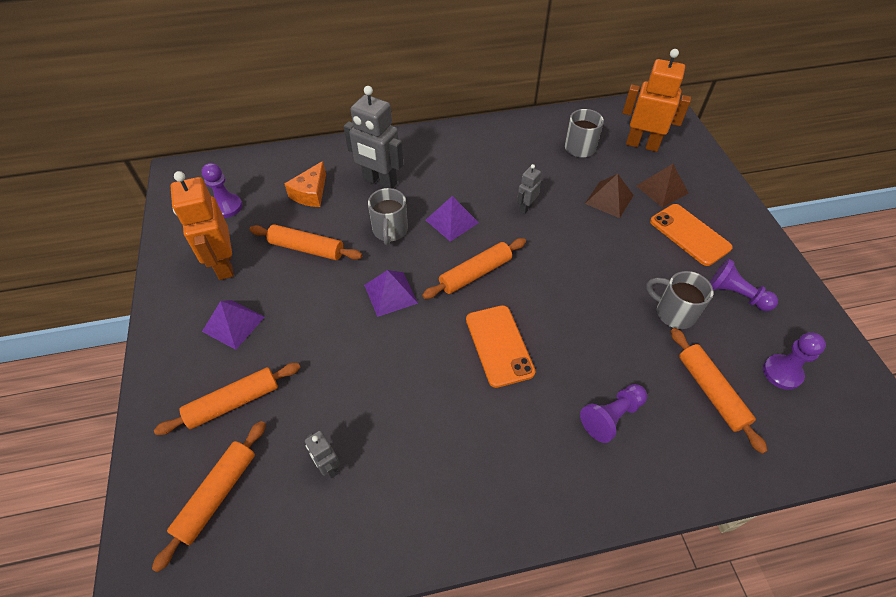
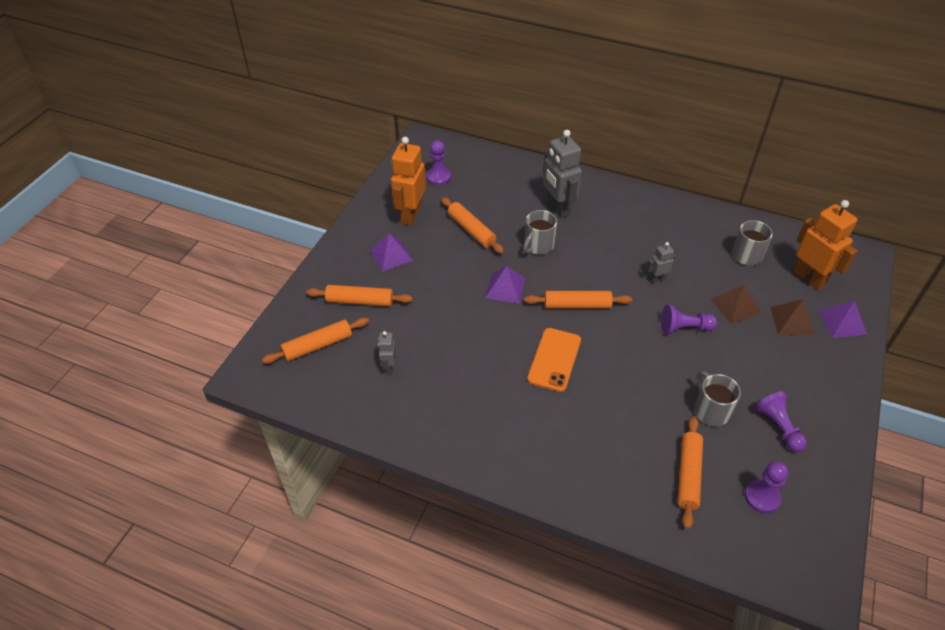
camera: 35 degrees right, 5 degrees down
(310, 193) = (501, 193): orange cheese -> none
(451, 221) = (590, 261): purple pyramid -> purple pyramid (842, 322)
(611, 416) = (596, 446): purple pawn -> purple pawn (684, 328)
(689, 234) = (782, 365): orange phone -> none

